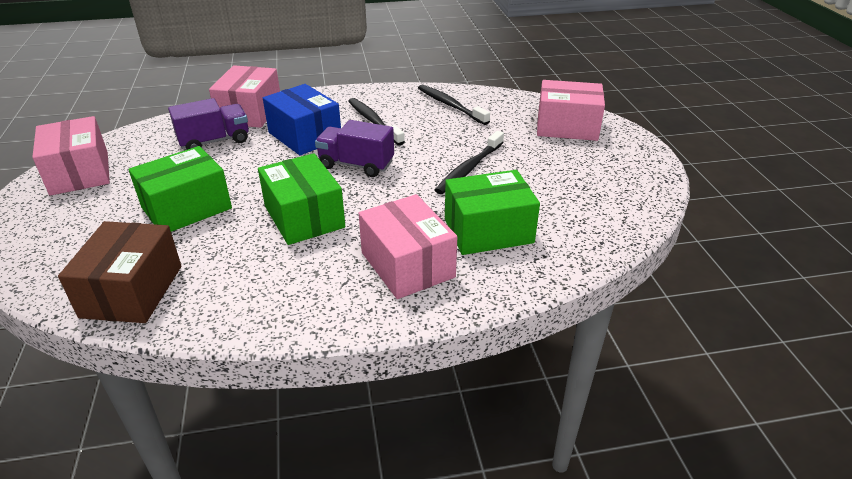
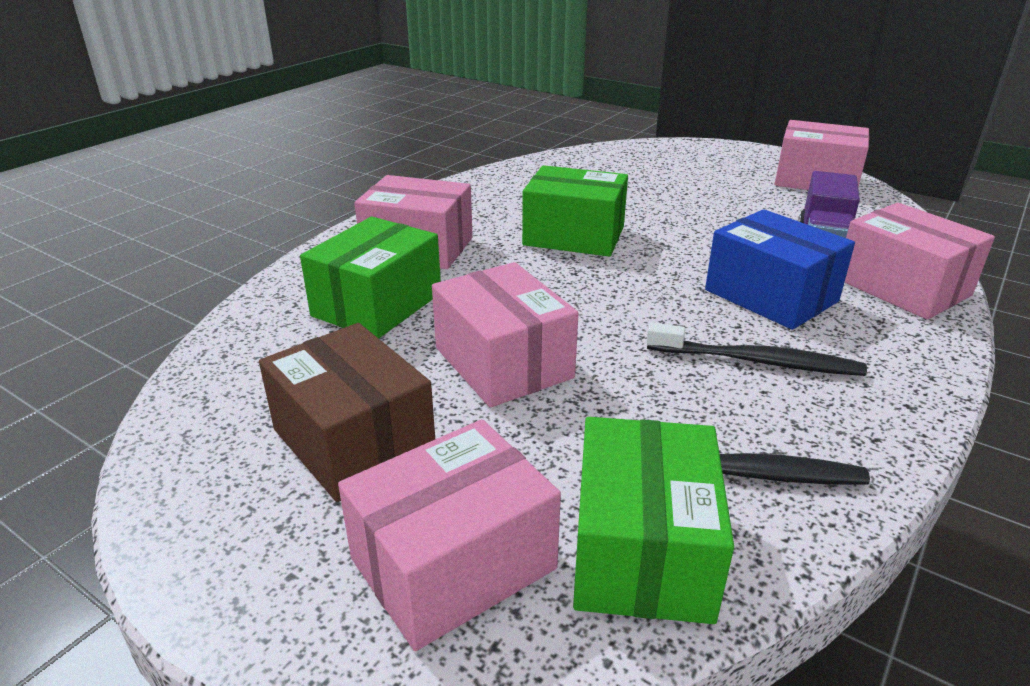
camera: 135 degrees right, 5 degrees down
(132, 291) = (579, 164): brown box -> brown box (353, 441)
(186, 208) = (675, 200): green box -> green box (642, 551)
(305, 136) = (770, 296): blue box -> blue box turned 45 degrees clockwise
(356, 165) = (638, 296): purple truck -> none
(469, 169) = (503, 362): black toothbrush -> pink box

